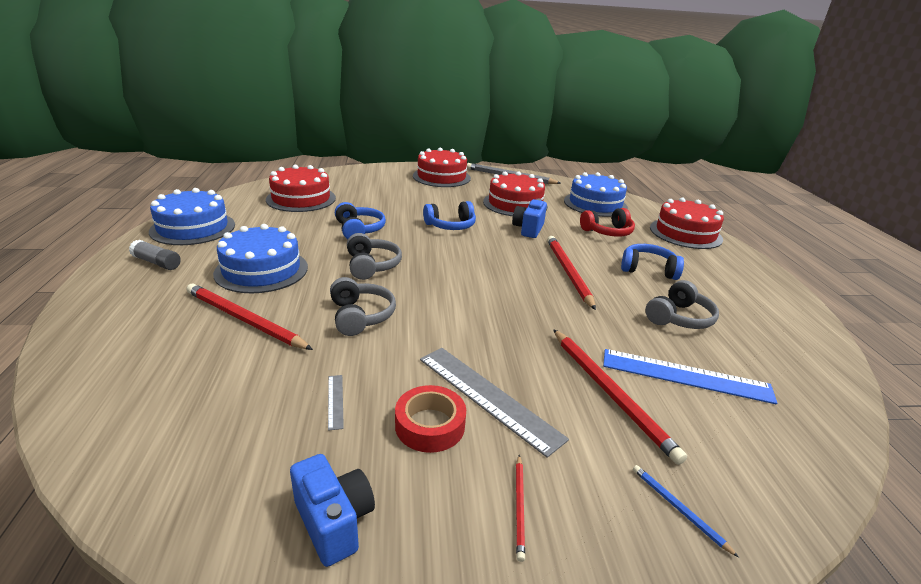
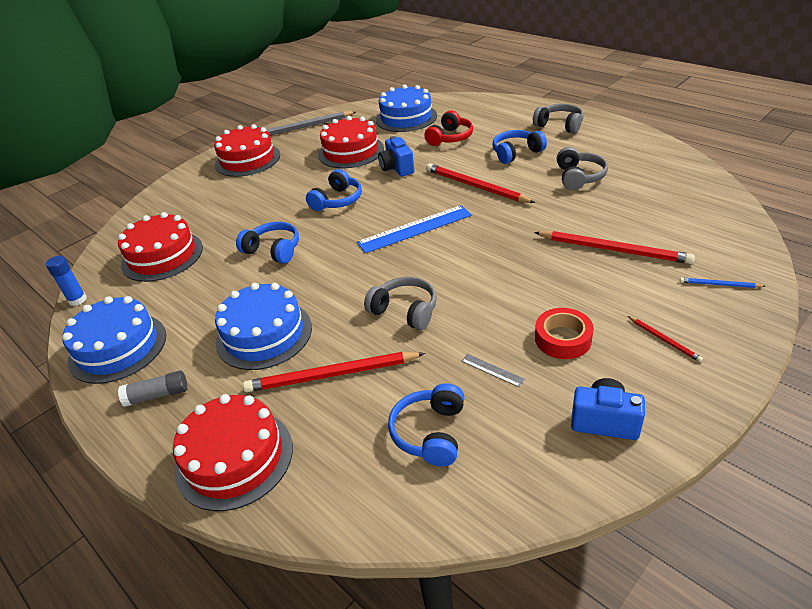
camera: 35 degrees left, 10 degrees up
(216, 405) = (430, 433): none -> blue headphones
(226, 195) = (77, 300): none -> blue glue stick
(371, 266) = (341, 271): grey headphones -> grey headphones (559, 125)
(488, 397) = (563, 299): grey ruler -> none
(685, 233) = (496, 109): red cake -> red cake (234, 458)
(685, 376) = (631, 212): blue ruler -> blue ruler (415, 229)

